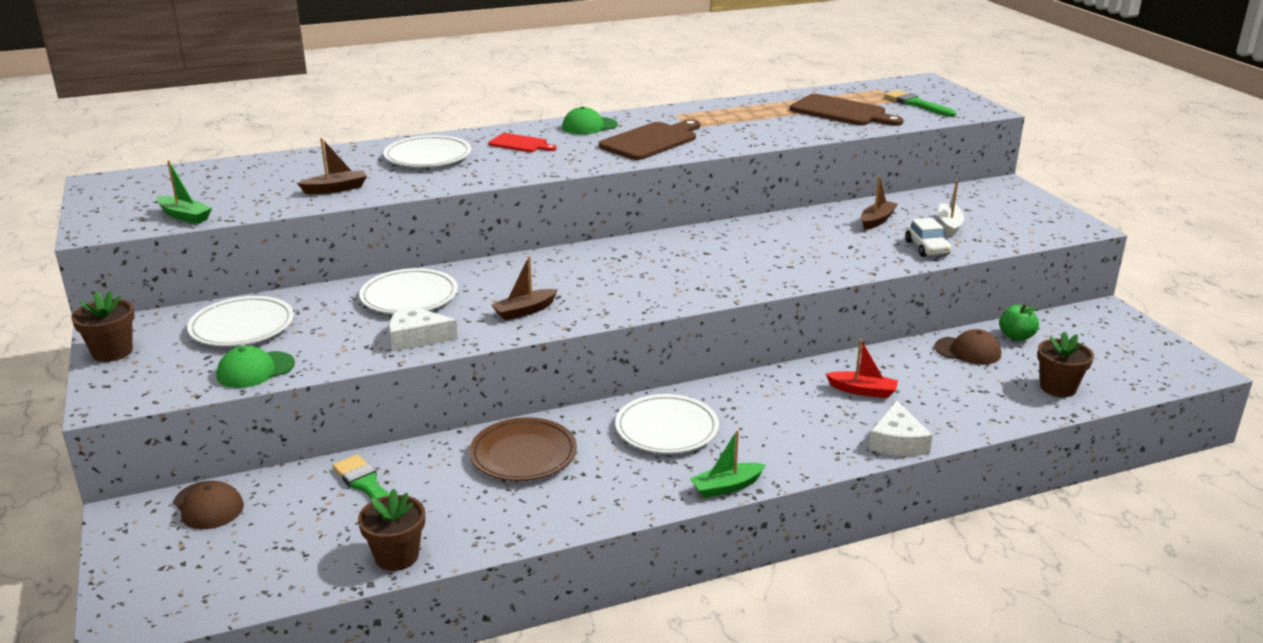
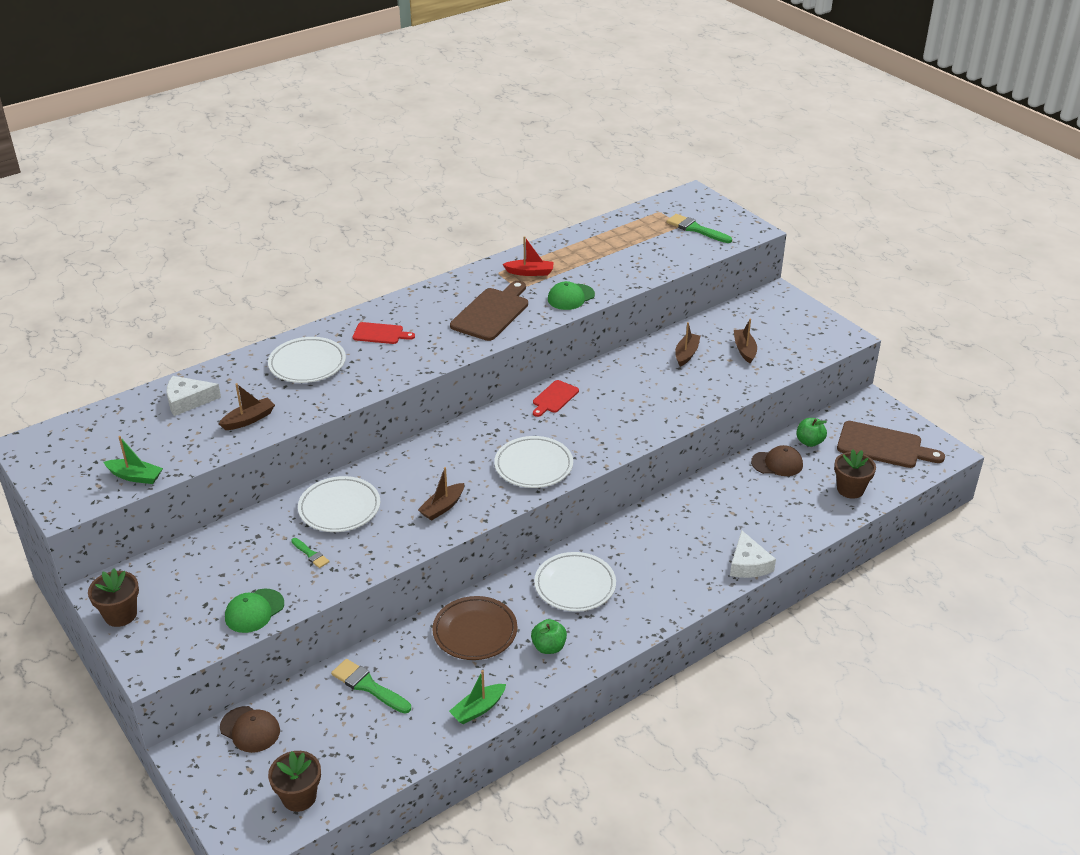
camera: 15 degrees left, 10 degrees up
(242, 327) = (215, 567): white plate -> white plate (533, 466)
(351, 331) = (310, 554): none -> green brush
(396, 556) = (421, 743): brown flower pot -> brown flower pot (299, 797)
(416, 337) = (368, 551): white cheese -> white cheese (188, 401)
(589, 126) = (430, 300): green cap -> green cap (571, 297)
(605, 484) = (549, 647): none -> green apple
(703, 238) = (554, 398): none -> red cutting board
(726, 487) = (638, 631): green boat -> green boat (478, 709)
(841, 112) = (637, 249): brown cutting board -> brown cutting board (883, 446)
(862, 391) = (710, 519): red boat -> red boat (530, 272)
(927, 248) = (734, 380): white car -> none
(949, 225) = (744, 350): white boat -> brown boat

